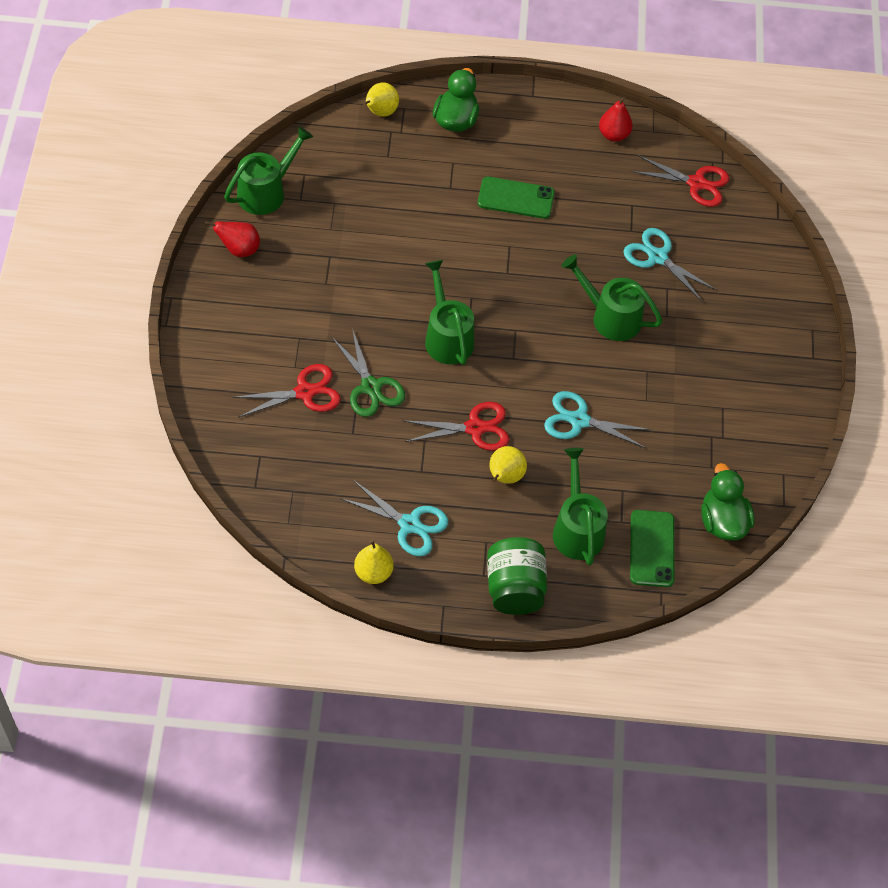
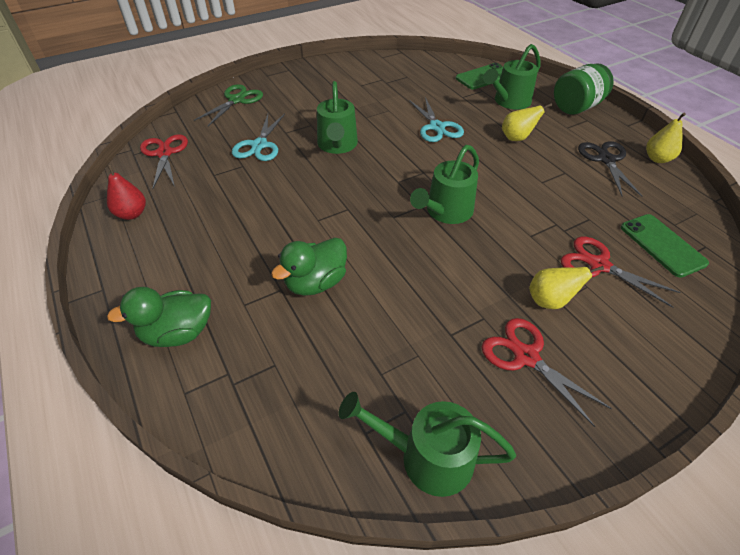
camera: 120 degrees left, 10 degrees down
(239, 249) = (529, 425): red pear -> none
(371, 387) = (541, 230): green scissors -> green scissors (236, 100)
(380, 112) = (206, 414): yellow pear -> yellow pear (550, 301)
(409, 524) = (606, 160): turquoise scissors -> black scissors
(475, 428) = (501, 164): red scissors -> red scissors (526, 356)
(516, 198) = (258, 239): green phone -> green phone (662, 245)
(722, 521) = (436, 64): green duck -> green duck (316, 283)

